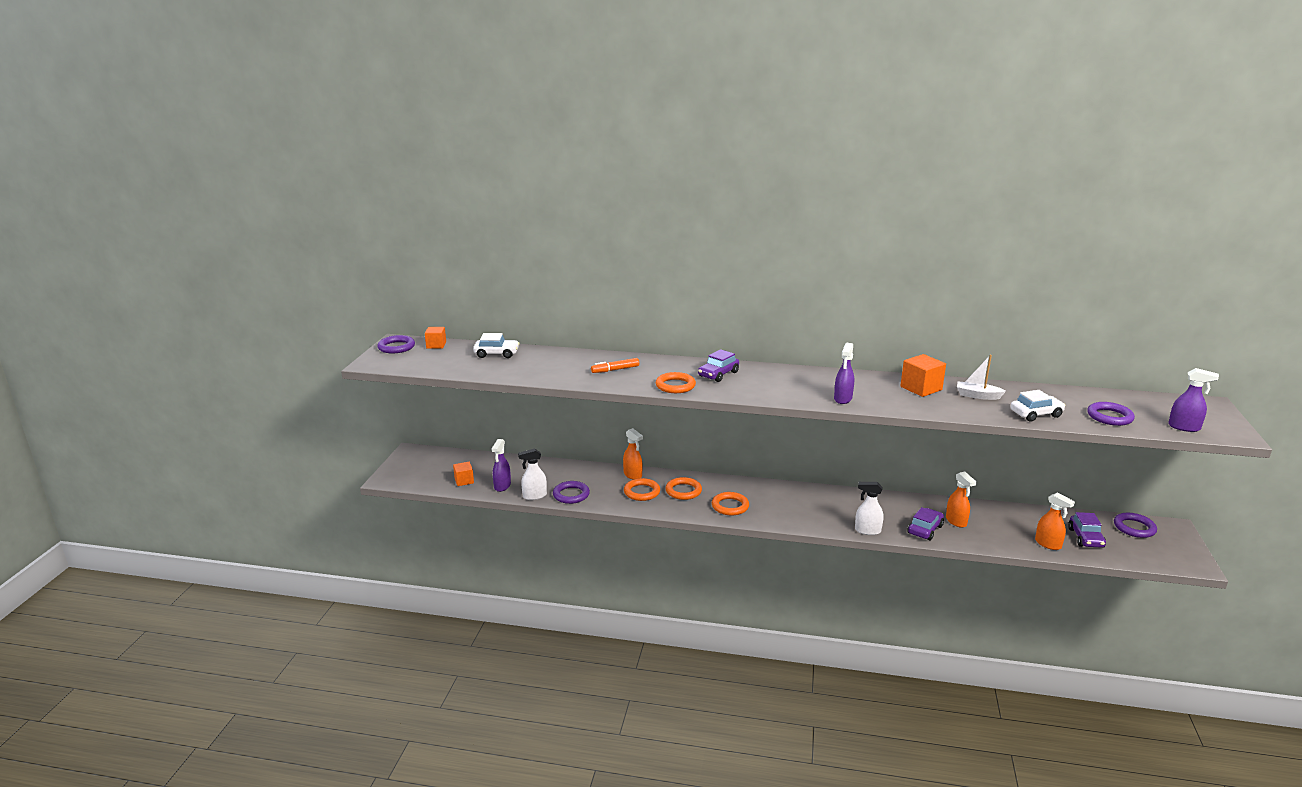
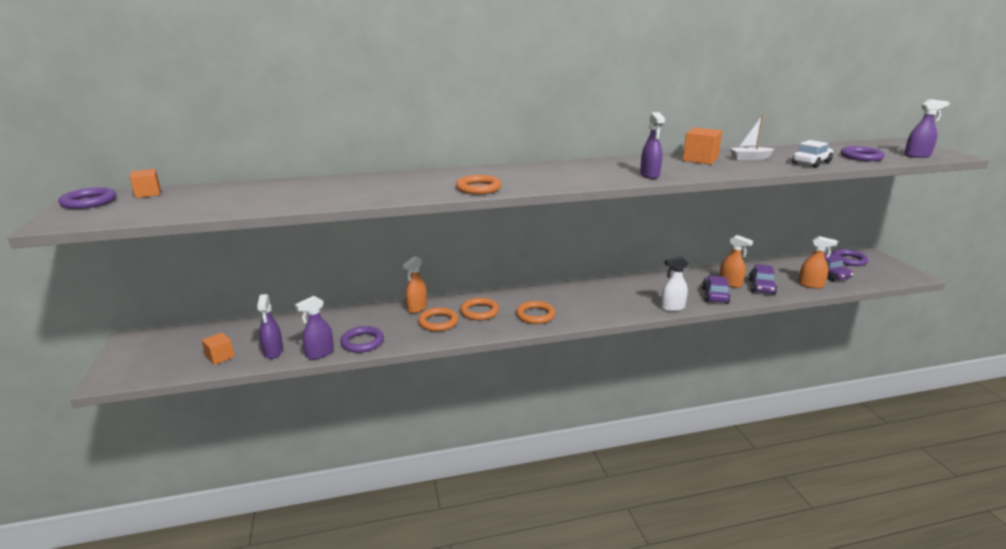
camera: 25 degrees left, 0 degrees up
(496, 354) = (238, 191): white car -> none
(534, 496) = (319, 353): white spray bottle -> purple spray bottle
(615, 370) = (398, 185): orange marker -> none
(633, 475) = (417, 308): orange spray bottle -> orange spray bottle turned 90 degrees clockwise
(718, 374) = (510, 174): purple car -> purple car (761, 287)

